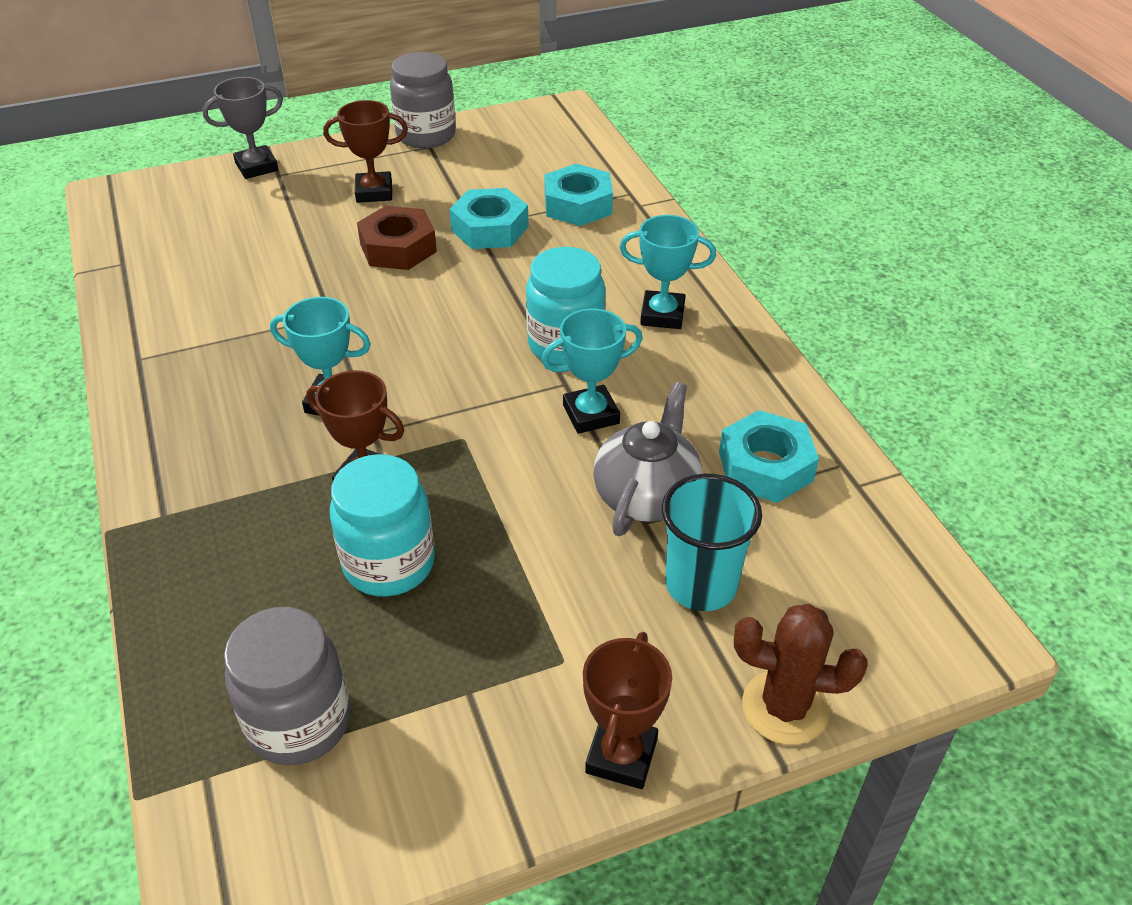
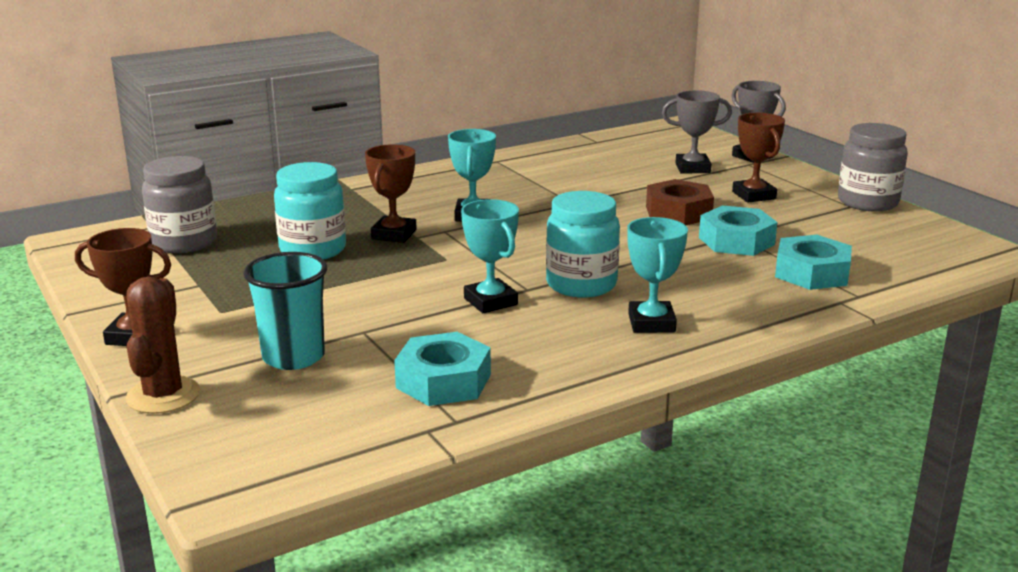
camera: 80 degrees right, 20 degrees down
(269, 212) = (692, 168): none -> grey trophy
(646, 495) = (394, 330): grey teapot -> none

